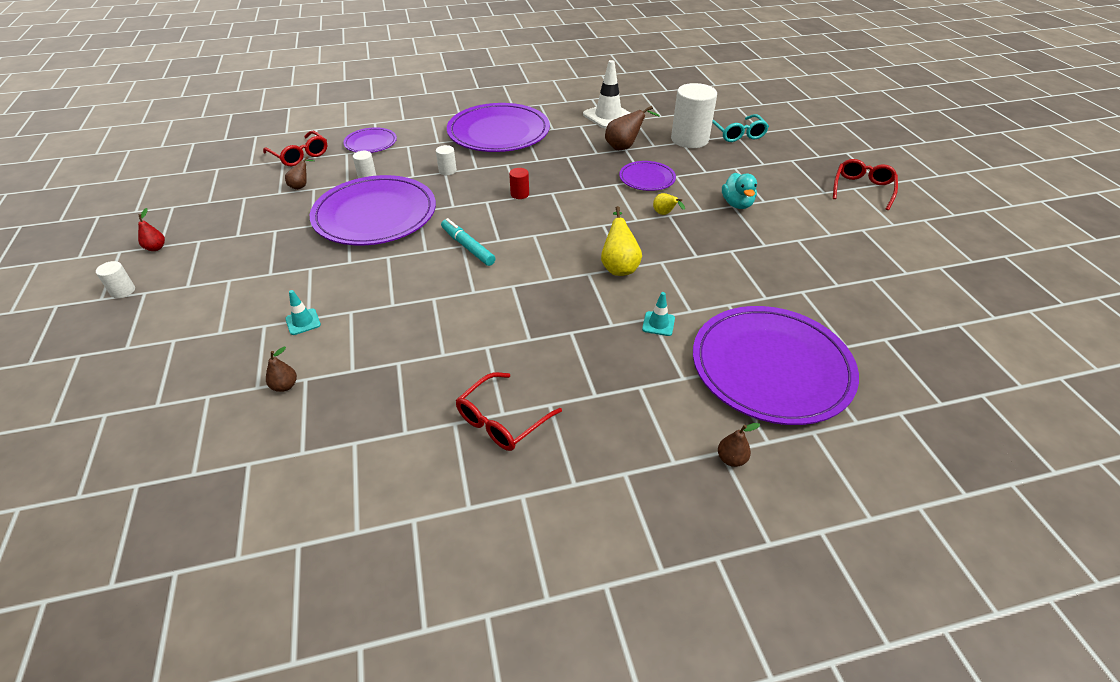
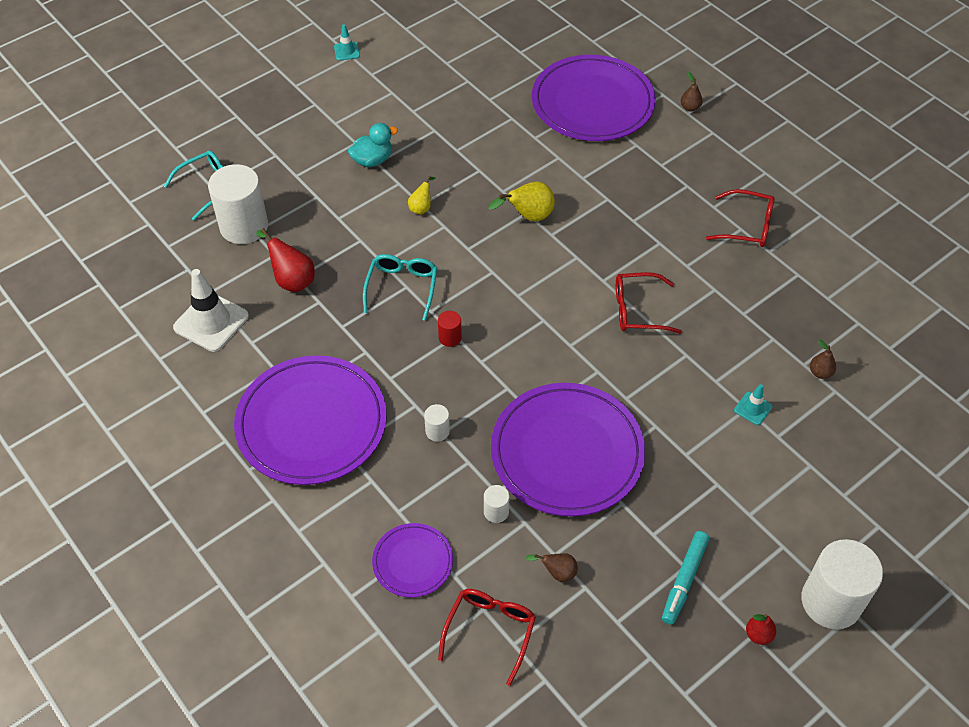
camera: 115 degrees left, 10 degrees up
(123, 291) = (831, 601): white cylinder -> white cylinder, size x2.26
(468, 247) = (570, 339): turquoise marker -> turquoise marker (684, 580)
(584, 186) = (402, 287): none -> turquoise glasses
(624, 147) = (292, 280): brown pear -> red pear
(647, 178) = (357, 240): purple plate -> none
(658, 324) = (587, 172): turquoise traffic cone -> turquoise traffic cone (347, 51)
(862, 189) = (294, 79): red glasses -> red glasses (638, 310)

